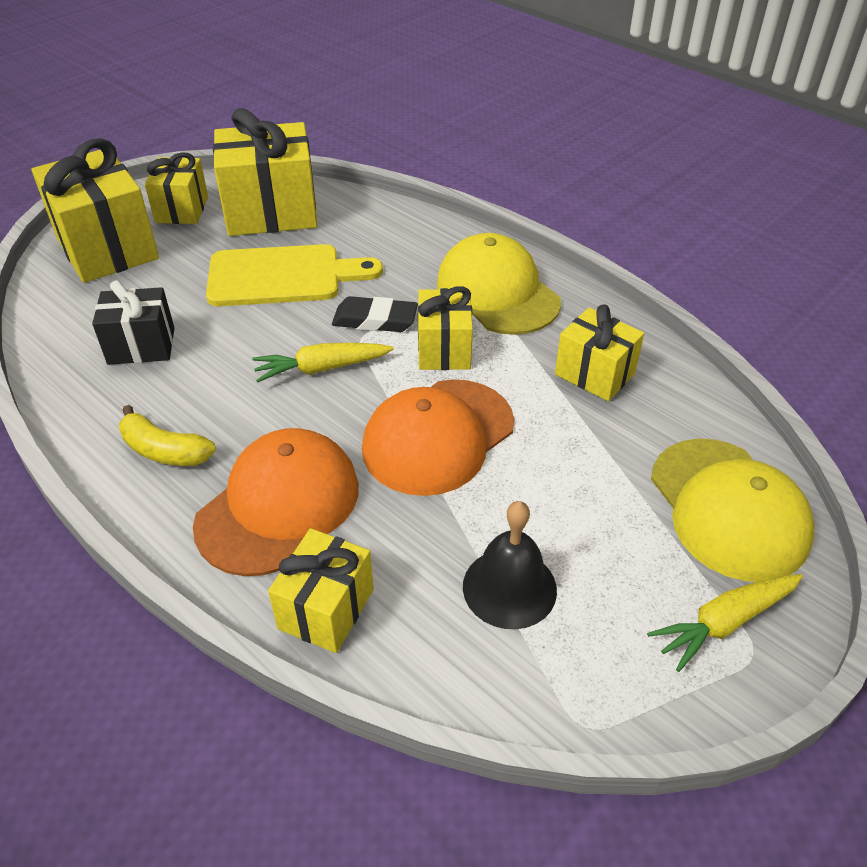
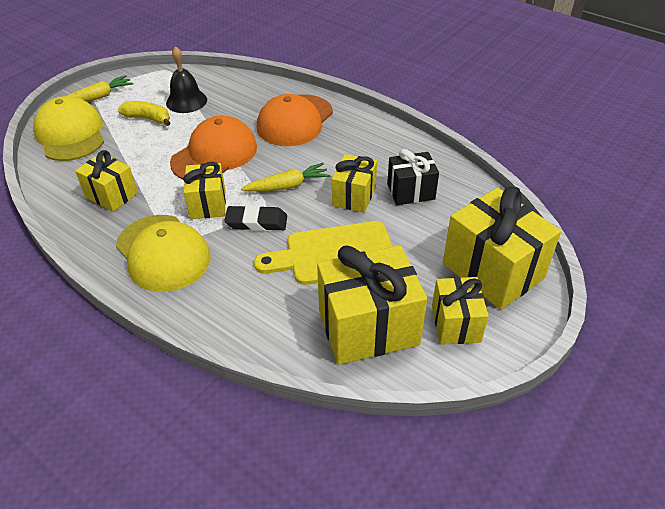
camera: 175 degrees right, 0 degrees up
(165, 450) = (363, 138): yellow banana -> yellow banana (148, 118)
(326, 609) = (265, 90): yellow gift -> yellow gift (354, 196)

